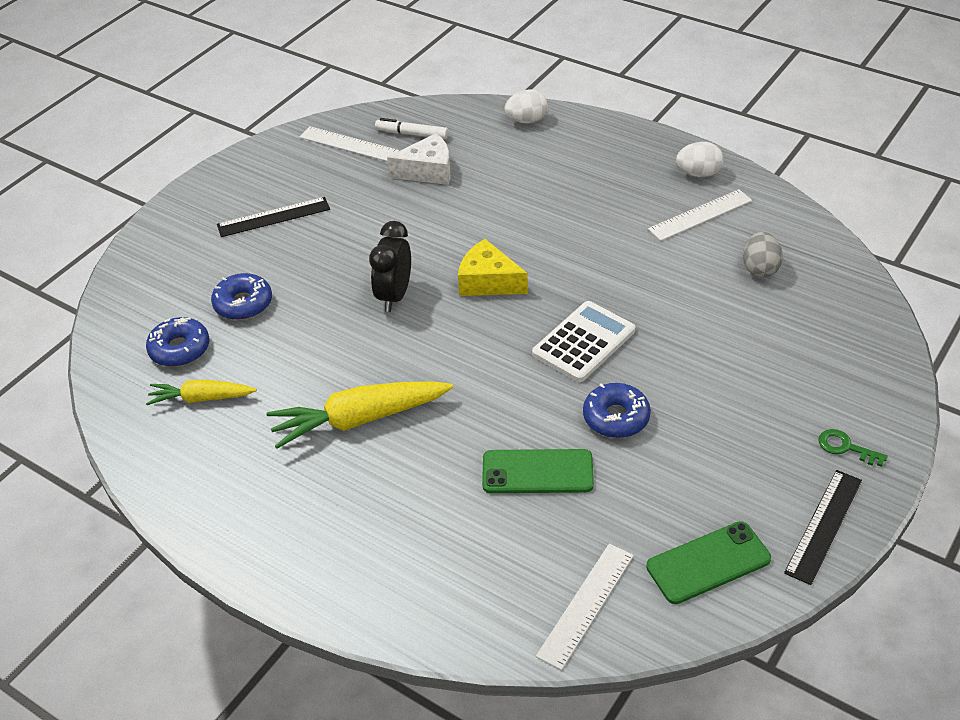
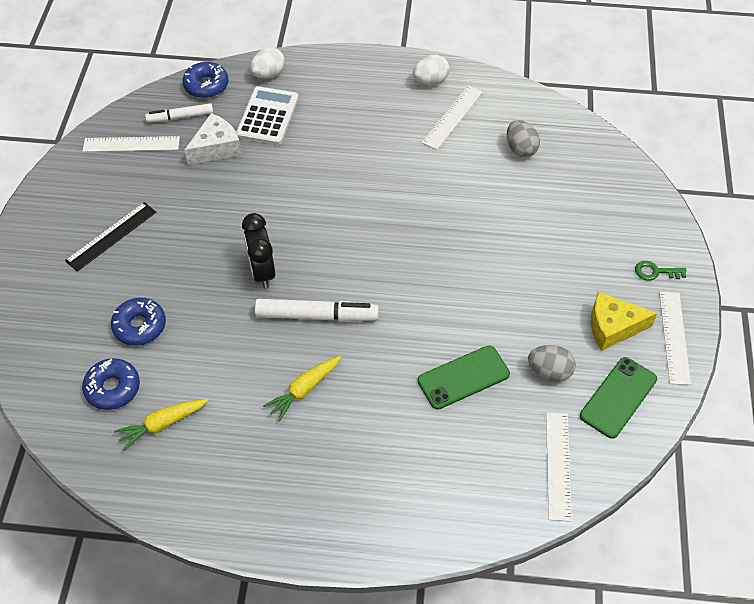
camera: 30 degrees left, 10 degrees up
(359, 419) = (304, 390): yellow carrot -> yellow carrot, size x0.60
(421, 355) = (316, 315): none -> white marker
(488, 281) = (328, 232): yellow cheese -> yellow cheese (612, 327)
(584, 342) = (432, 257): white calculator -> white calculator (268, 116)
(616, 417) = (492, 310): blue donut -> blue donut (206, 85)
(641, 504) = (549, 372): none -> grey egg
(824, 525) = (674, 337): black ruler -> white ruler

